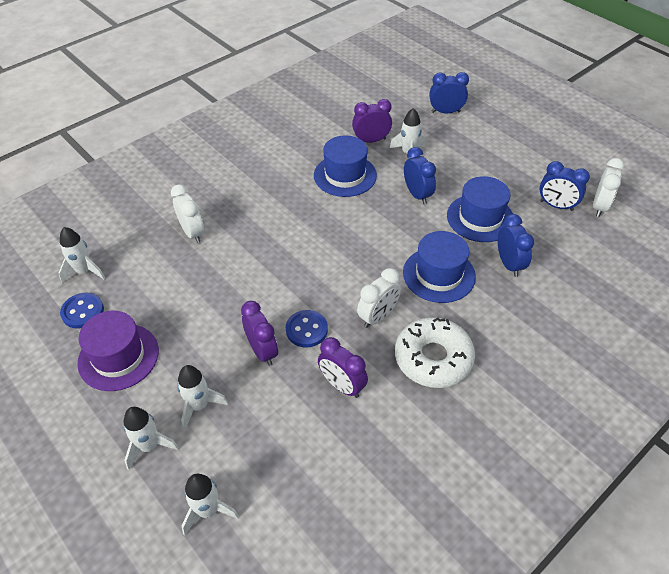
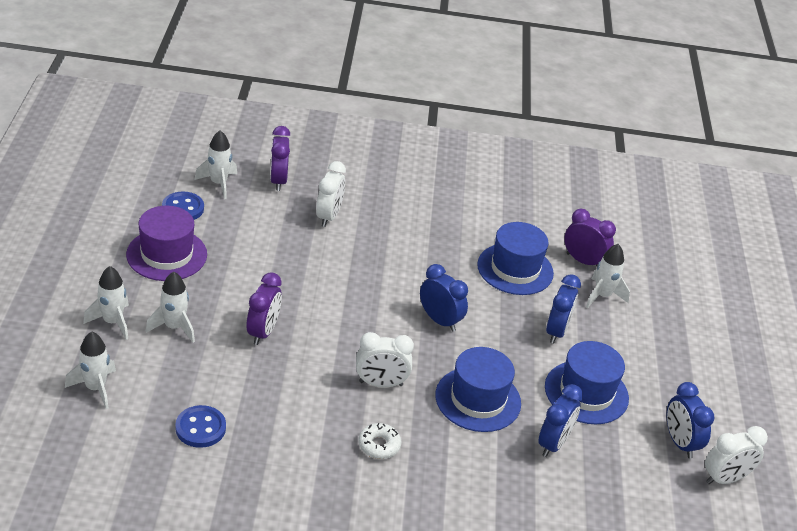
camera: 40 degrees right, 10 degrees down
(306, 330) = (314, 346): blue button -> blue button (200, 428)
(342, 385) = (285, 401): purple clock -> purple clock (278, 181)
(433, 358) = (379, 445): white donut -> white donut, size x0.48
(445, 112) = (698, 291): blue clock -> blue clock (439, 320)

